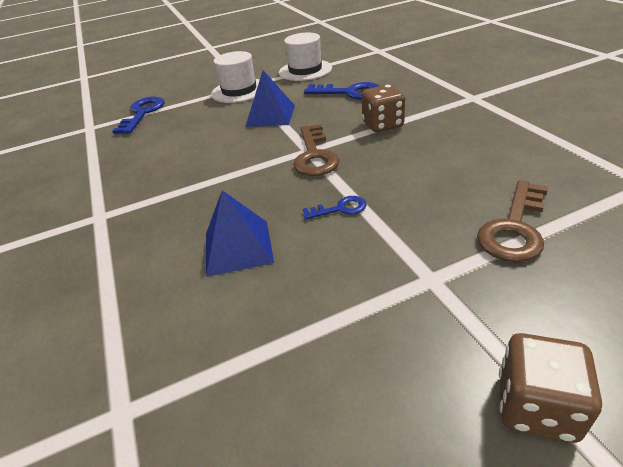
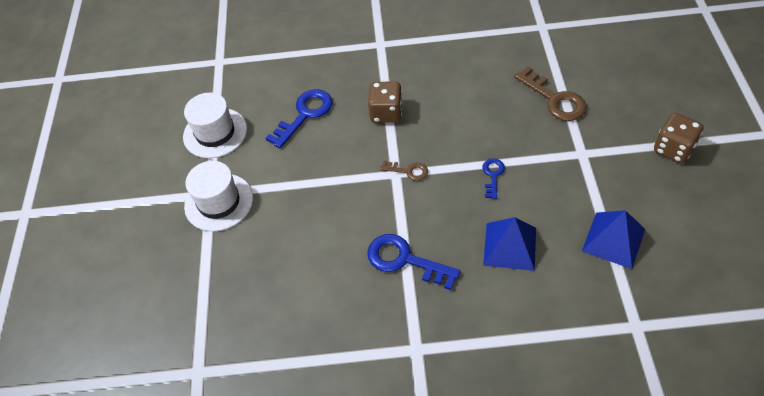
camera: 70 degrees left, 15 degrees up
(142, 113) = (202, 308): blue key -> blue key (405, 260)
(270, 115) = (307, 186): blue pyramid -> blue pyramid (613, 240)
(314, 155) = (408, 171): brown key -> brown key, size x0.55

